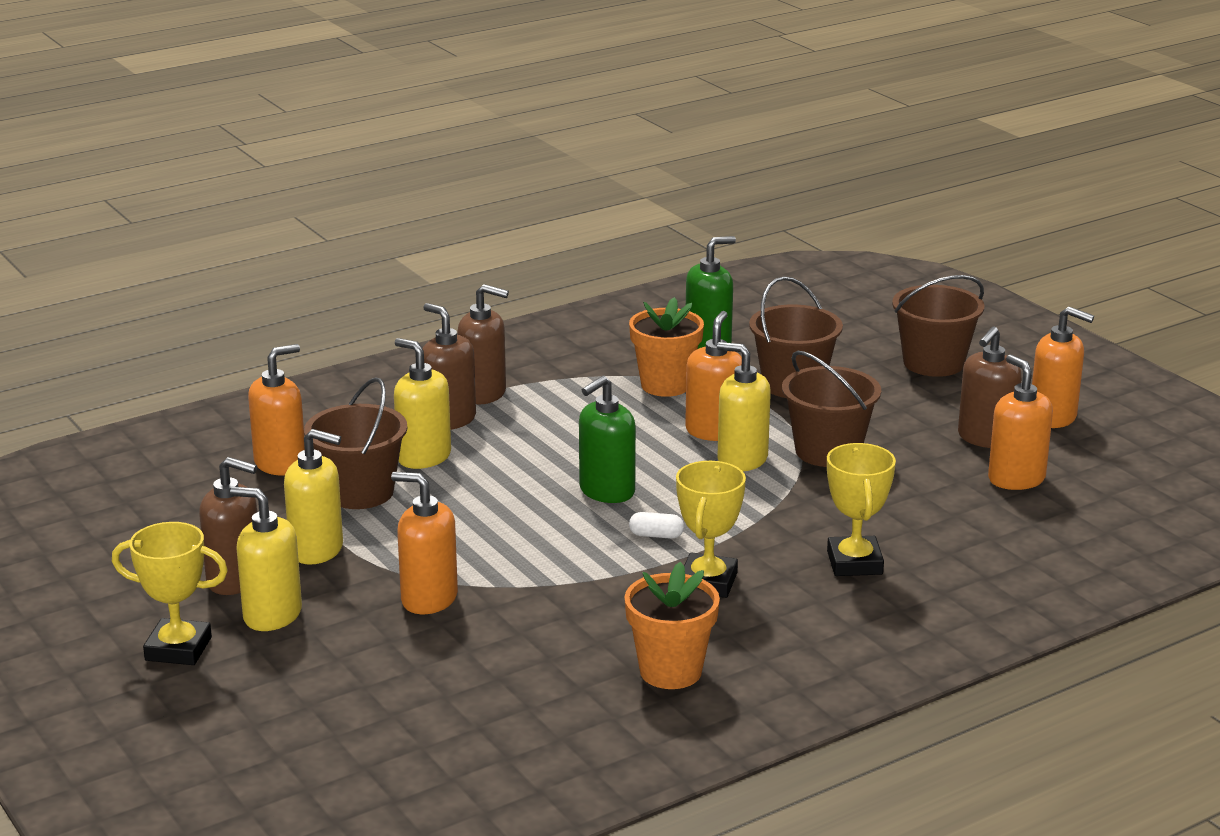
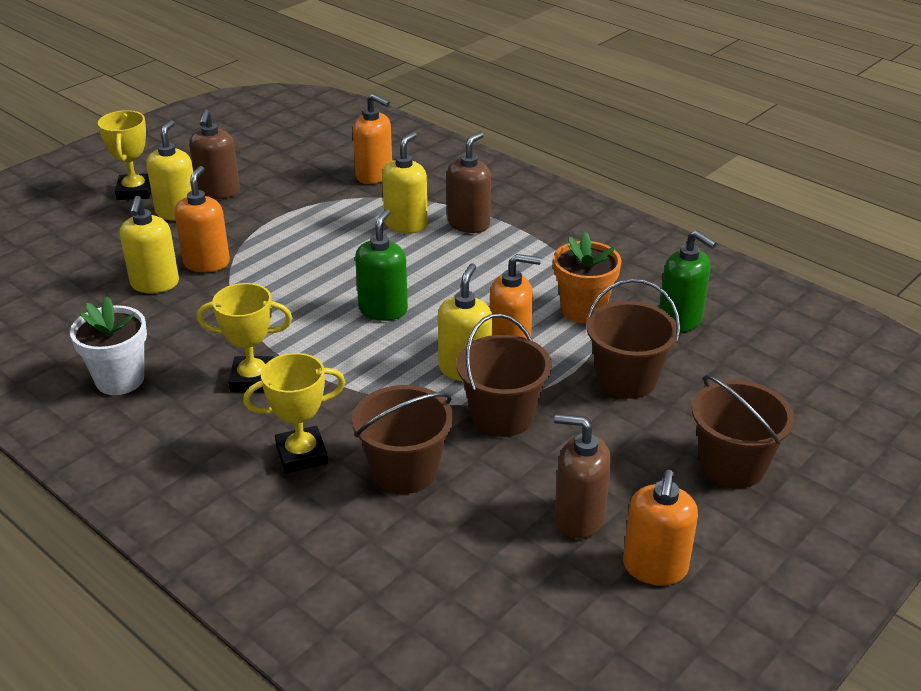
camera: 75 degrees right, 10 degrees up
(317, 550) = (262, 211): yellow soap dispenser -> yellow soap dispenser (155, 284)
(359, 492) = (345, 210): brown bucket -> brown bucket (404, 470)
(483, 394) = (519, 230): brown soap dispenser -> none
(606, 491) = (383, 310): green soap dispenser -> green soap dispenser turned 75 degrees clockwise
(656, 535) = (320, 343): white capsule -> none
(670, 671) = (120, 380): orange flower pot -> white flower pot
(1016, 479) = (498, 548): orange soap dispenser -> none

